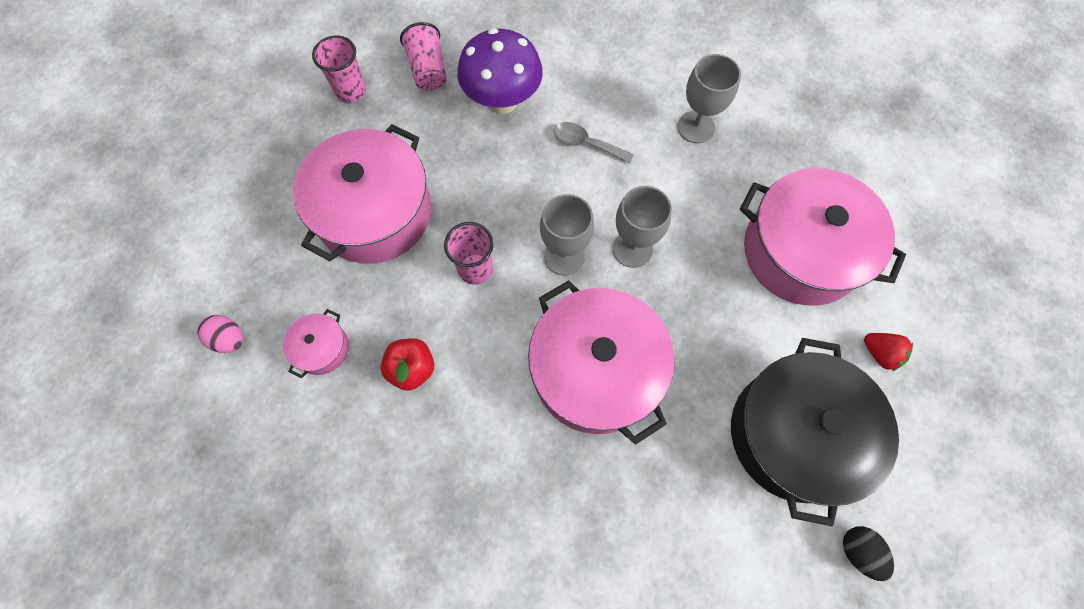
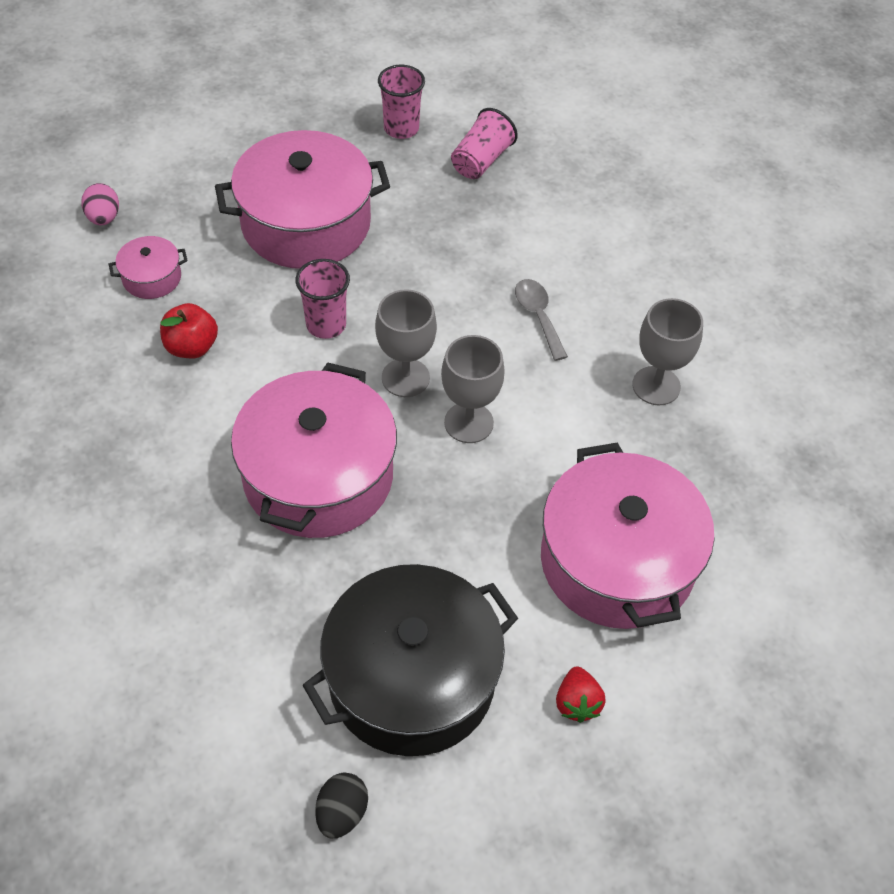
camera: 45 degrees right, 15 degrees down
(502, 101) = (511, 229): purple mushroom -> none

